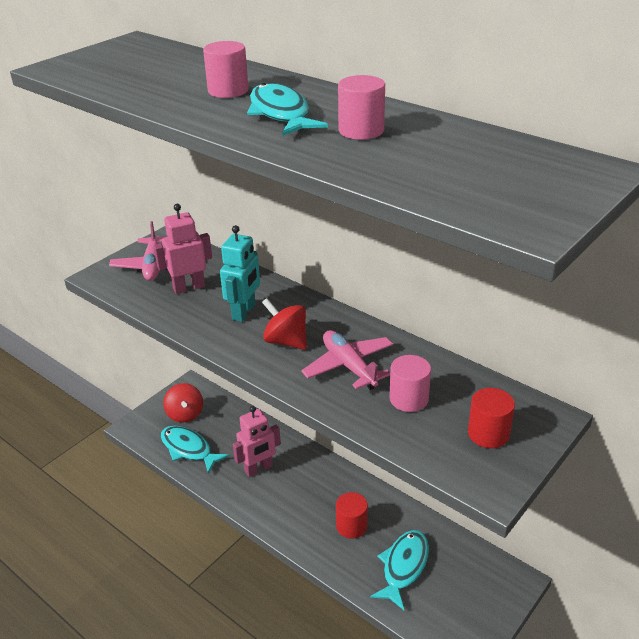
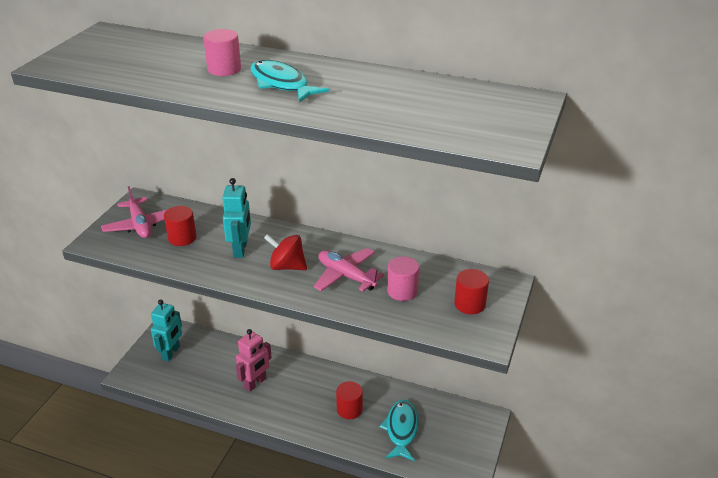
camera: 20 degrees left, 0 degrees up
(185, 414) = (171, 353): red spinning top -> turquoise robot
(188, 449) = (187, 381): turquoise fish -> none
(189, 287) = (182, 238): pink robot -> red cylinder
(361, 130) = (352, 90): pink cylinder -> none

